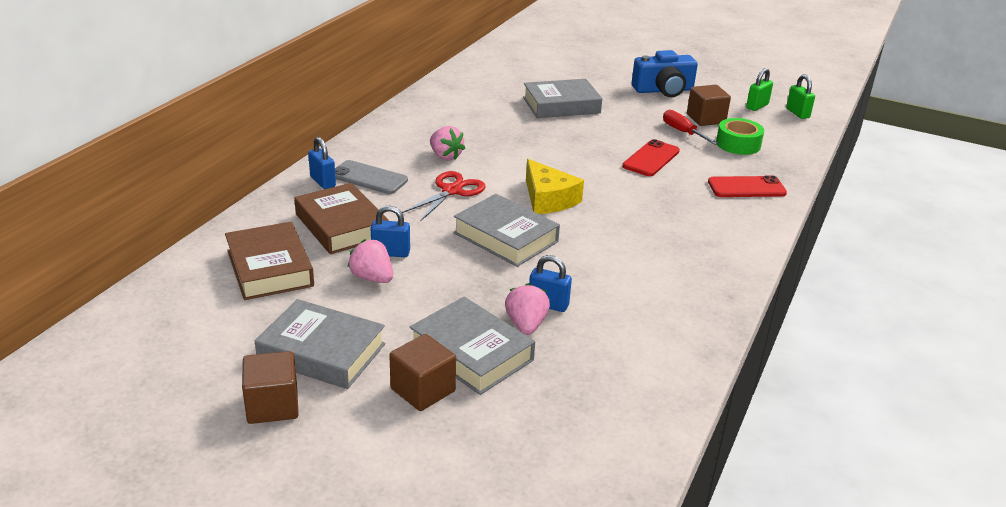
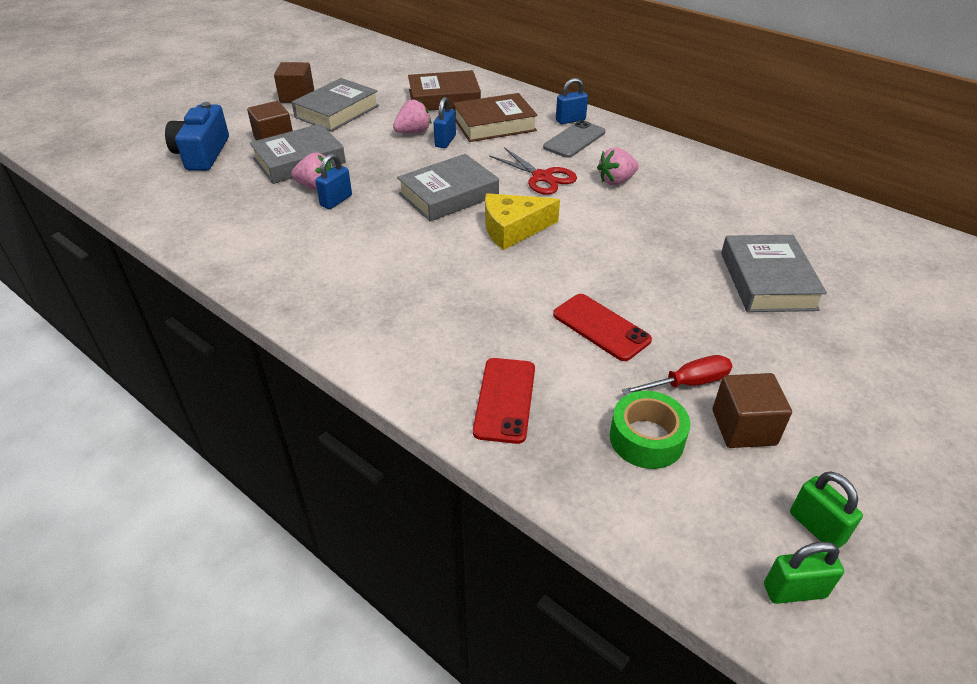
camera: 105 degrees right, 10 degrees up
(663, 90) = (858, 406): blue camera -> blue camera (202, 153)

